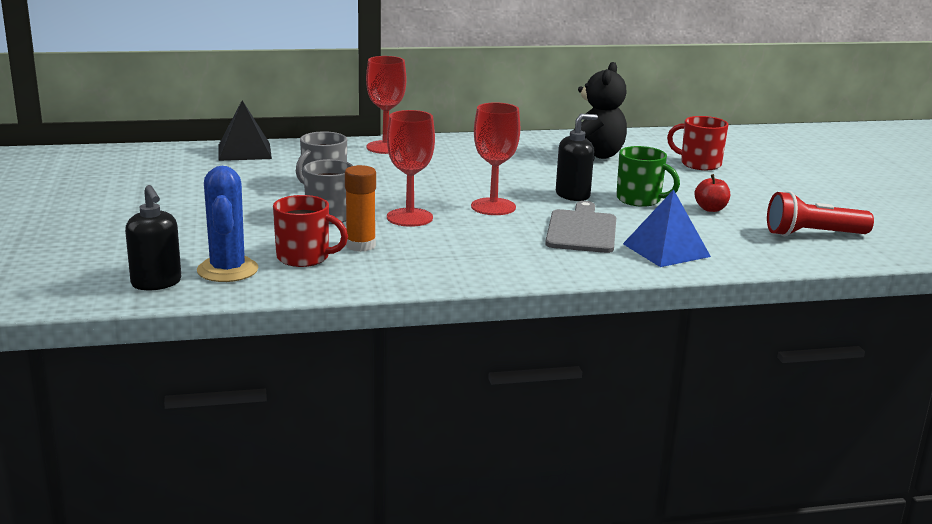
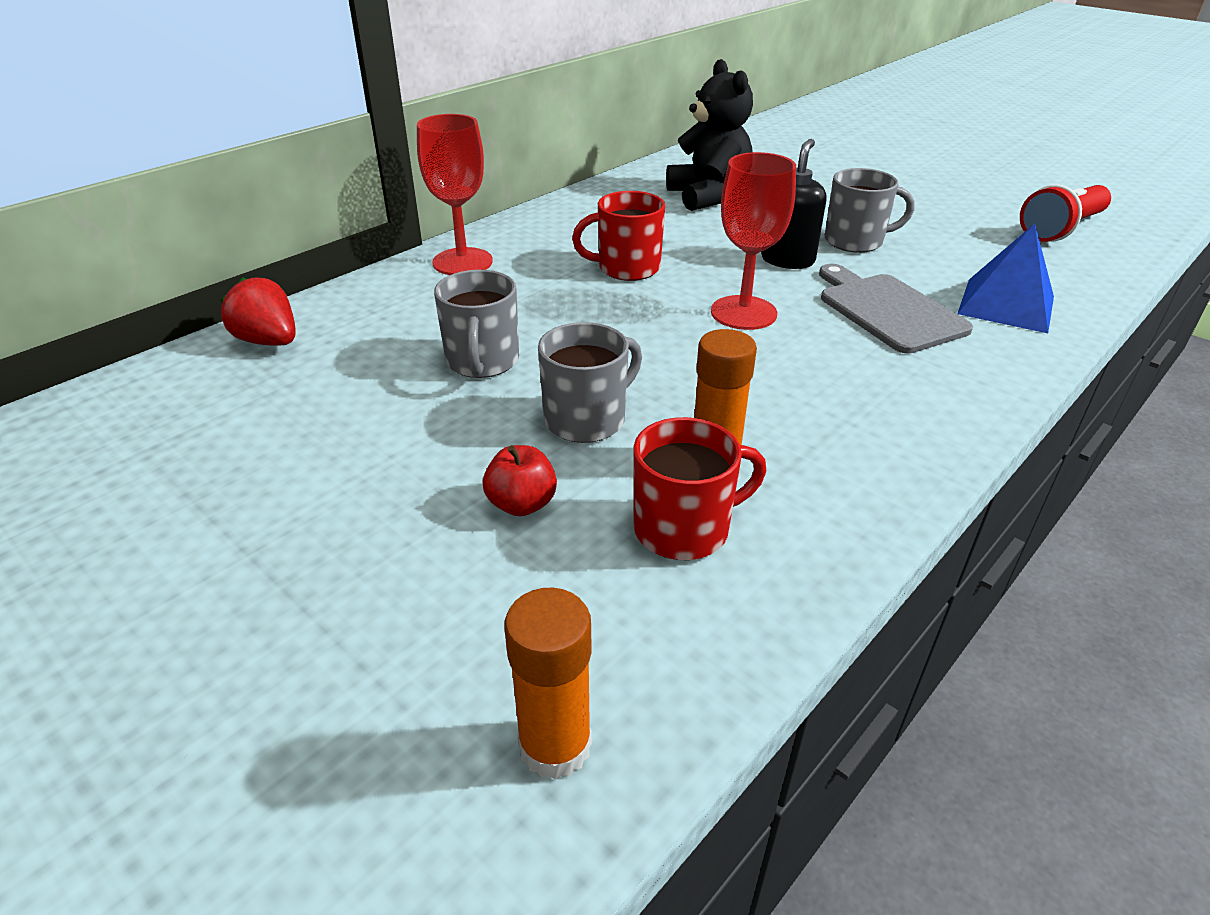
camera: 35 degrees left, 15 degrees up
(156, 283) = (555, 746): black soap dispenser -> orange glue stick
(227, 270) = (620, 628): blue cactus -> none
(244, 151) = (269, 341): black pyramid -> red strawberry
(409, 217) = (685, 375): red goblet -> none
(640, 200) = (855, 241): green mug -> grey mug
(699, 164) = (815, 173): red mug -> red mug (627, 268)
(710, 209) = (932, 229): red apple -> red apple (522, 504)

